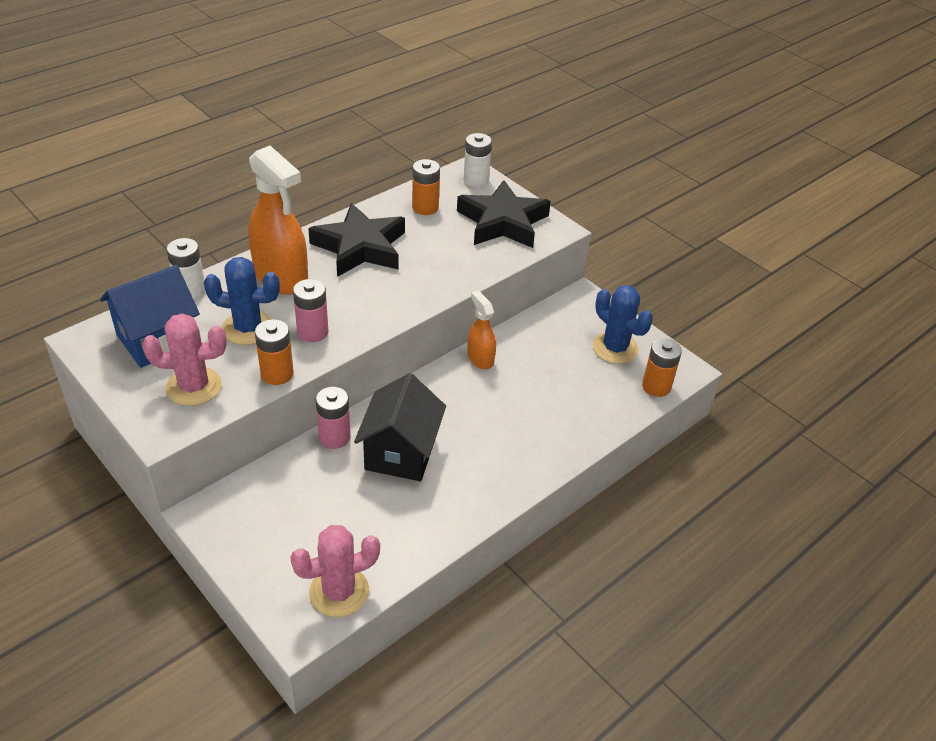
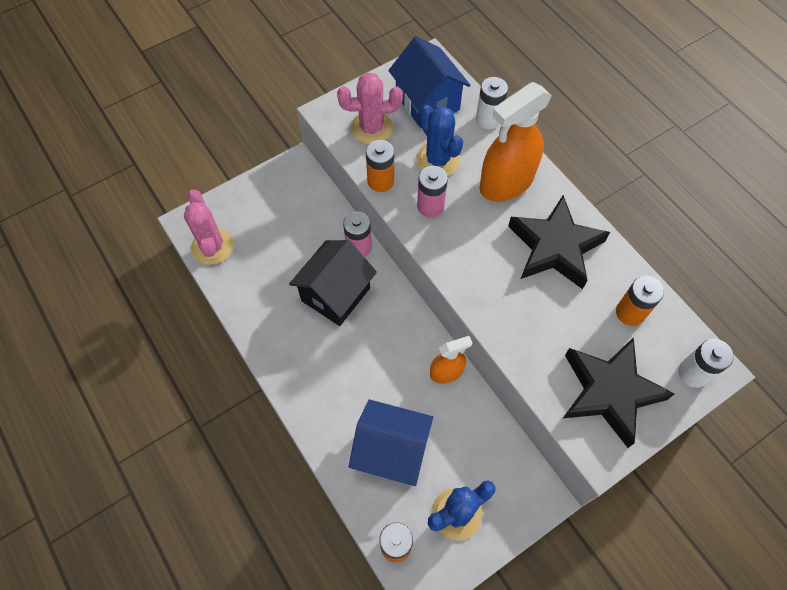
camera: 100 degrees right, 20 degrees up
(194, 387) = (371, 128): pink cactus -> pink cactus turned 75 degrees clockwise
(248, 328) = (437, 160): blue cactus -> blue cactus turned 45 degrees counterclockwise
(401, 453) = (335, 294): black house -> black house turned 75 degrees counterclockwise
(570, 394) = (391, 451): none -> blue house

